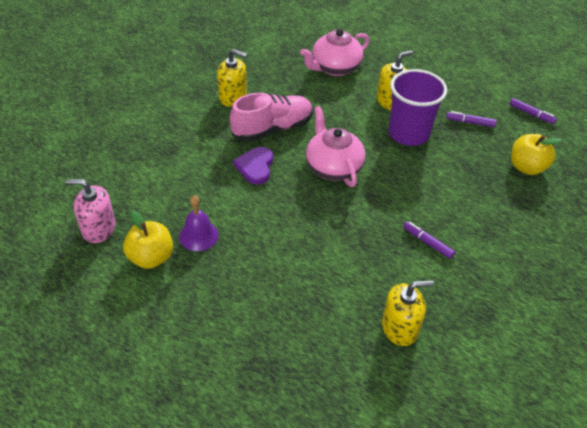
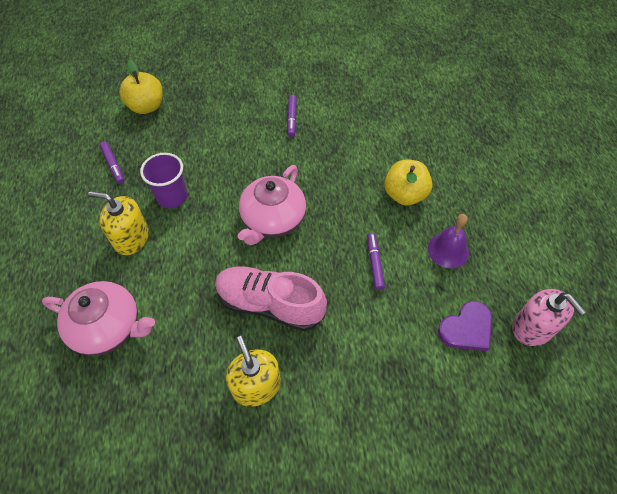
camera: 130 degrees left, 10 degrees up
(151, 257) = (503, 262): yellow apple -> yellow apple (404, 194)
(255, 167) = (334, 275): purple heart -> purple heart (466, 328)
(399, 327) = (378, 95): yellow soap dispenser -> none
(408, 133) = (172, 197): purple cup -> purple cup, size x0.65
(531, 114) = (62, 133): purple marker -> purple marker (374, 263)

